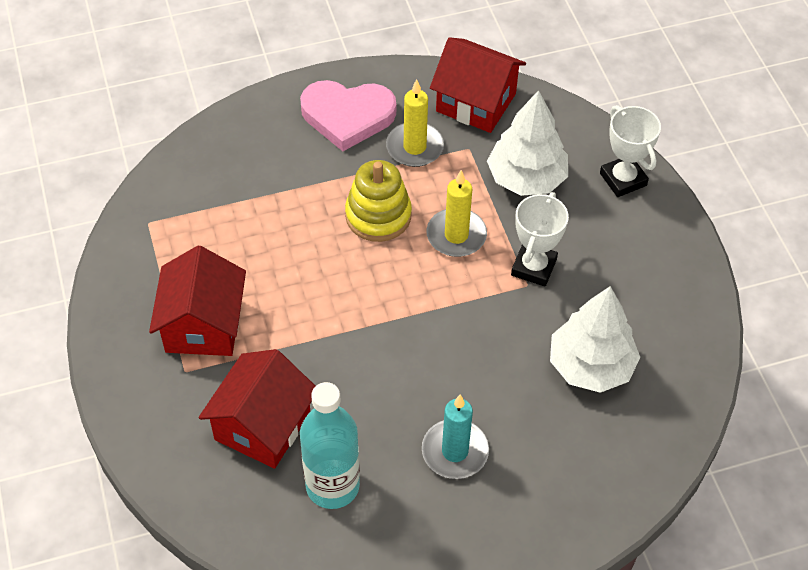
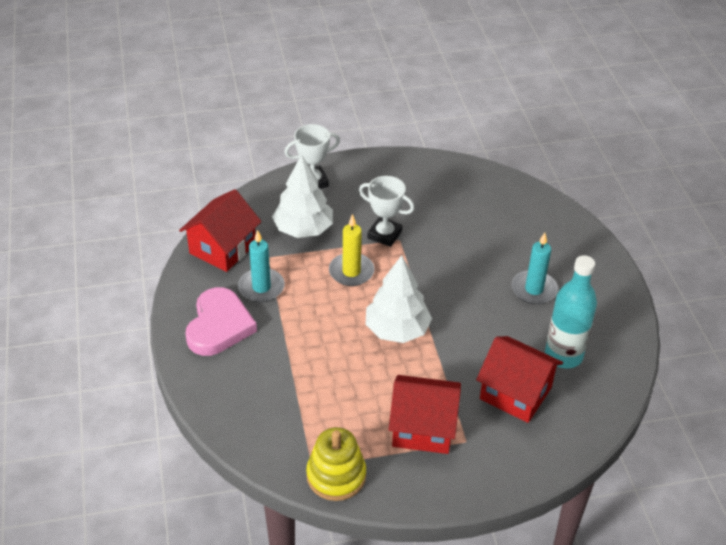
camera: 85 degrees left, 10 degrees down
(378, 215) = (326, 314): yellow stacking toy -> yellow stacking toy (336, 476)
(414, 147) = (261, 287): yellow candle -> turquoise candle
(590, 366) = (467, 217): white tree -> white tree (397, 330)

